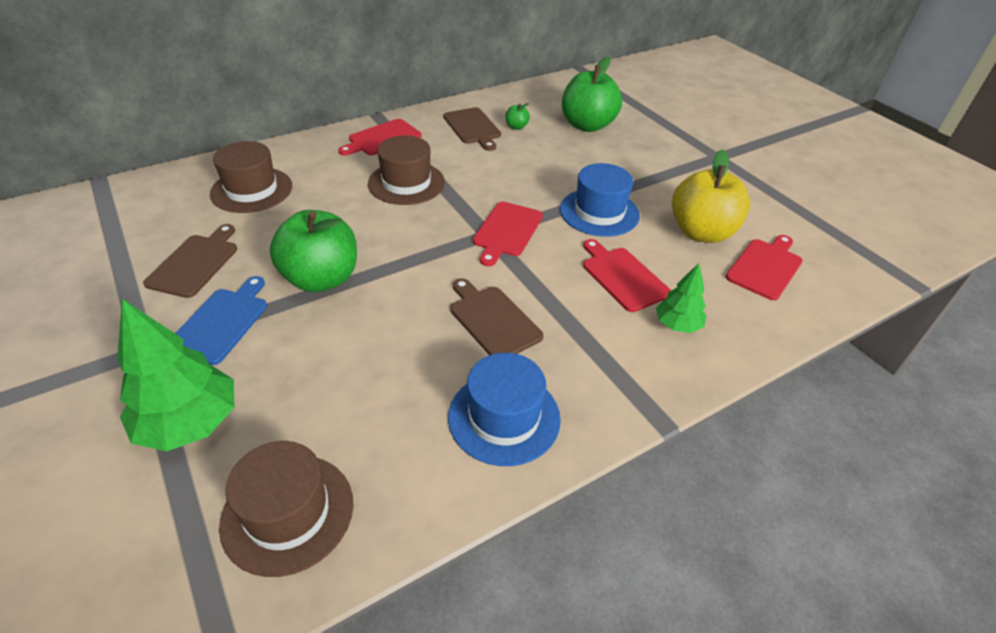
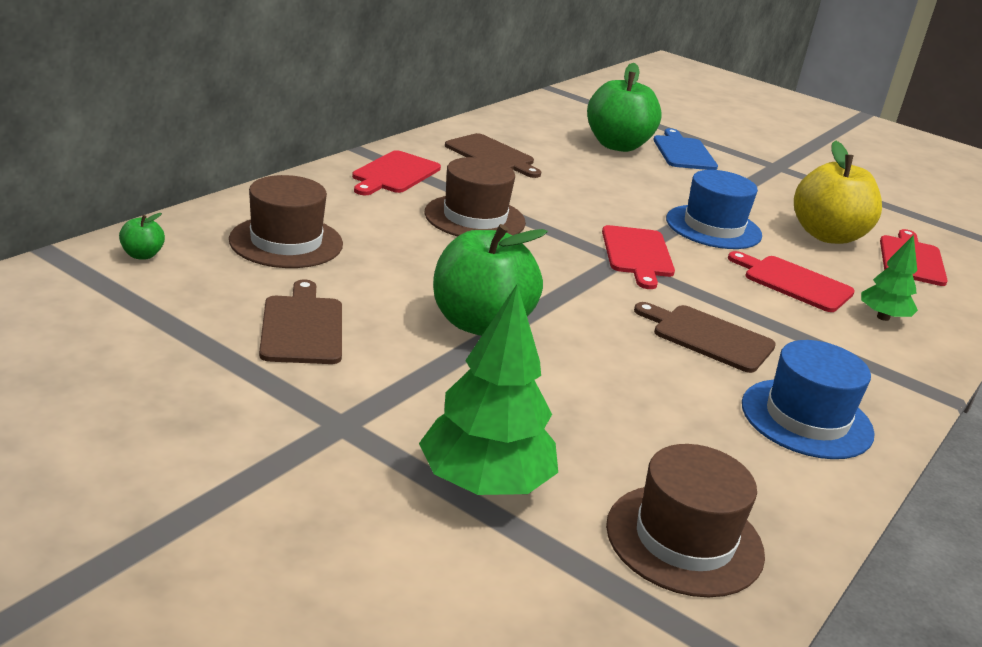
camera: 25 degrees left, 15 degrees down
(221, 322) = (408, 382): blue cutting board -> blue cutting board (683, 152)
(516, 127) = (541, 152): green apple -> green apple (142, 255)

